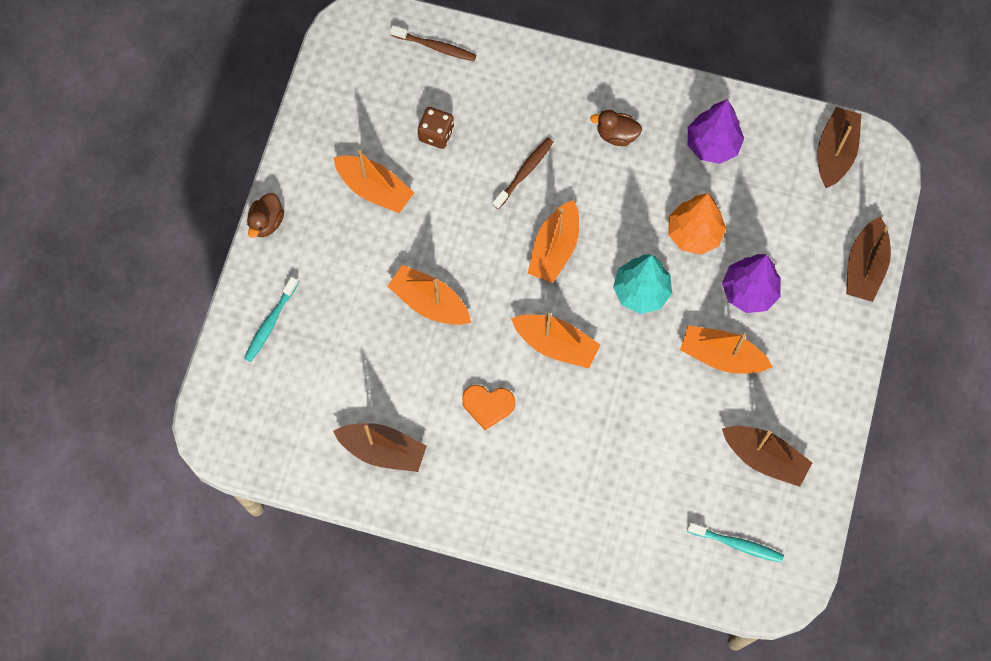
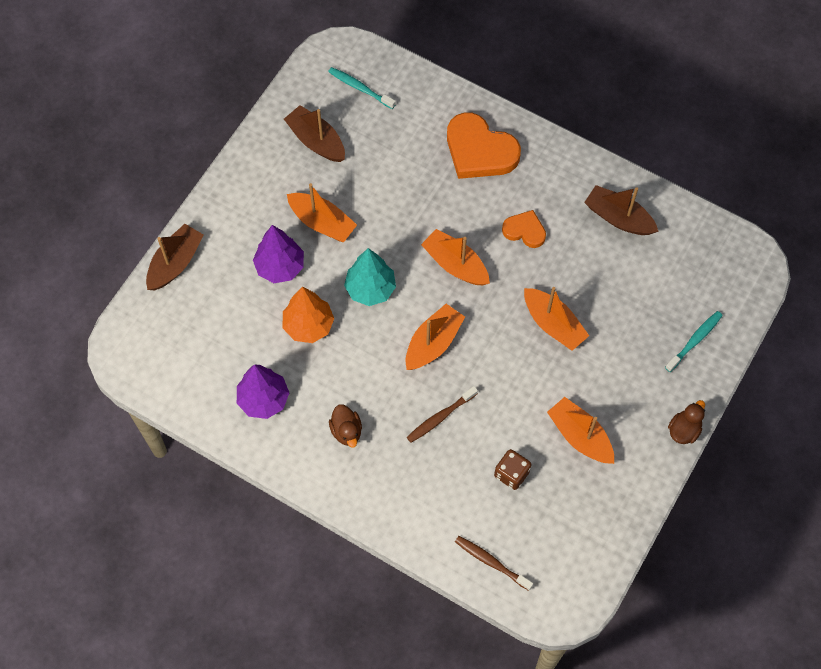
camera: 165 degrees left, 5 degrees down
(567, 495) = (479, 151): none -> orange heart
(616, 135) = (346, 431): brown duck -> brown duck turned 45 degrees clockwise
(835, 152) = (158, 365): brown boat -> none

